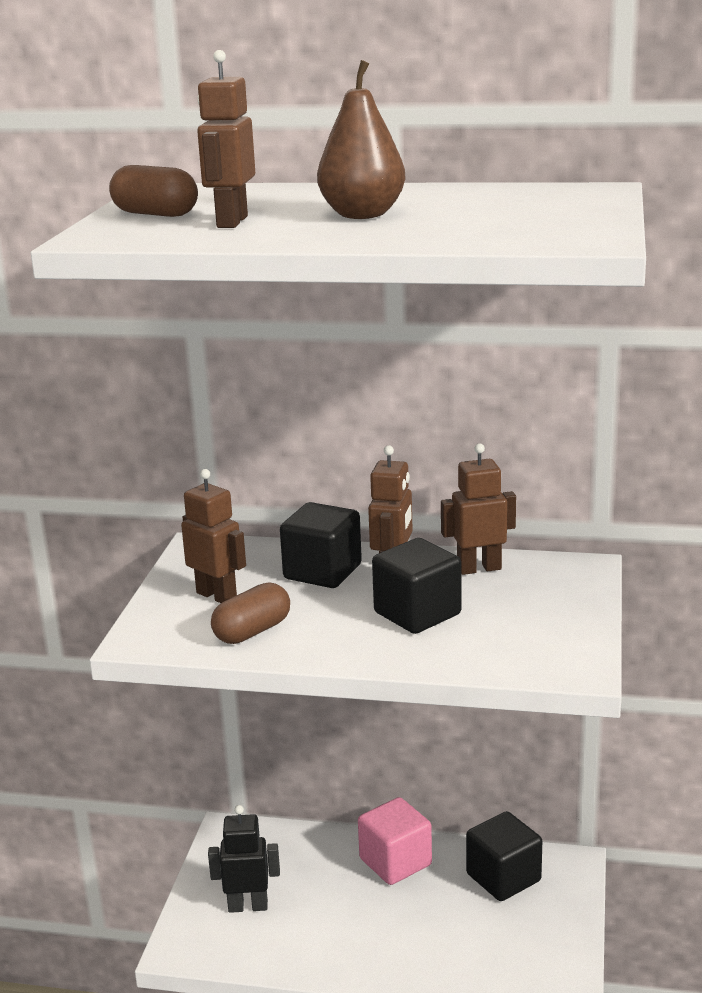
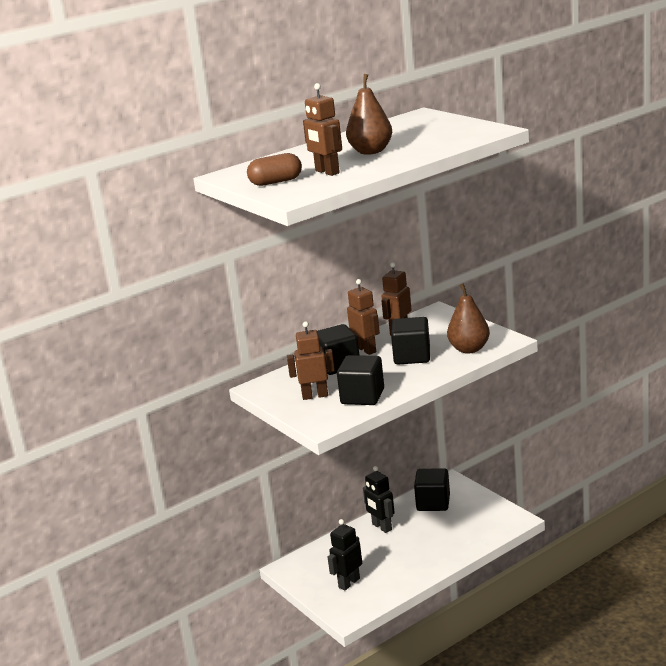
camera: 45 degrees left, 0 degrees up
(252, 631) = (362, 396): brown capsule -> black cube
(395, 862) = (381, 527): pink cube -> black robot
(501, 649) = (469, 349): none -> brown pear

